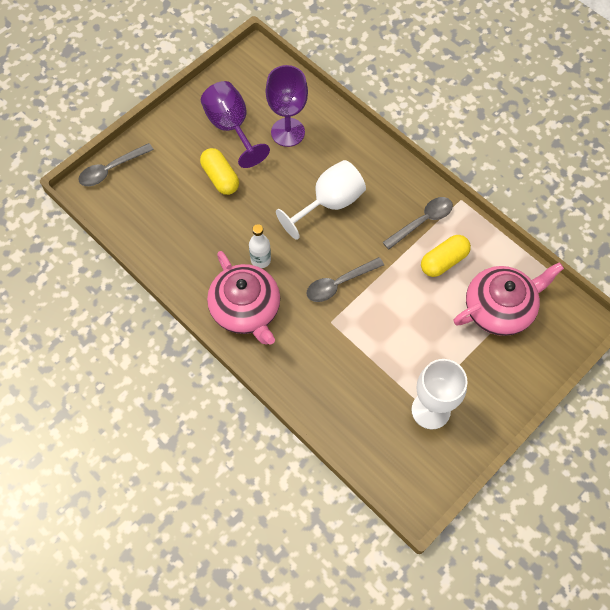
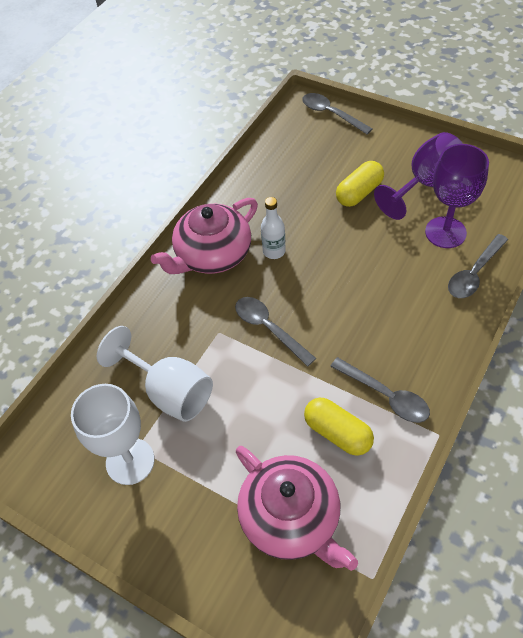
camera: 80 degrees right, 10 degrees down
(329, 203) = (369, 293): white goblet -> white goblet (170, 391)
(334, 128) = (474, 273): none -> grey spoon

